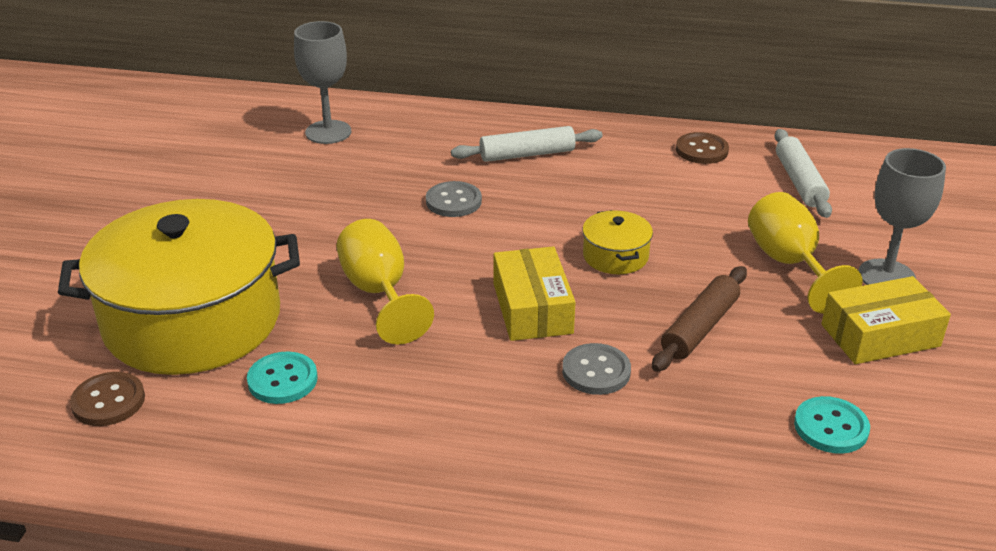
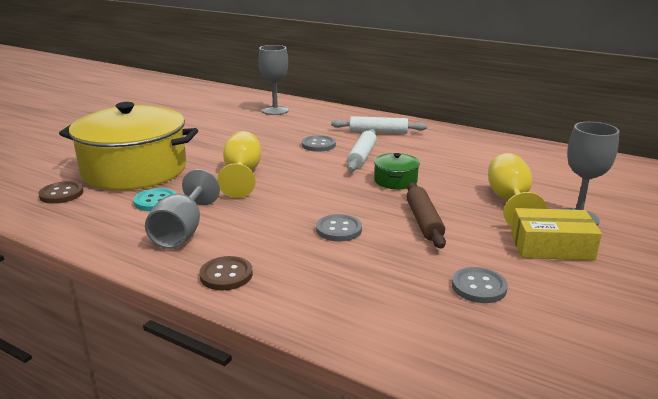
camera: 20 degrees right, 10 degrees down
(373, 432) = (182, 232): none -> grey goblet
(532, 308) = (324, 195): yellow box -> none
(615, 256) = (395, 181): yellow pot -> green pot
(700, 328) = (424, 221): brown rolling pin -> brown rolling pin turned 60 degrees counterclockwise
(701, 150) = (489, 144): brown button -> brown button (226, 275)
(799, 182) = (545, 165): white rolling pin -> white rolling pin (362, 156)
(831, 427) = (479, 287): turquoise button -> grey button

